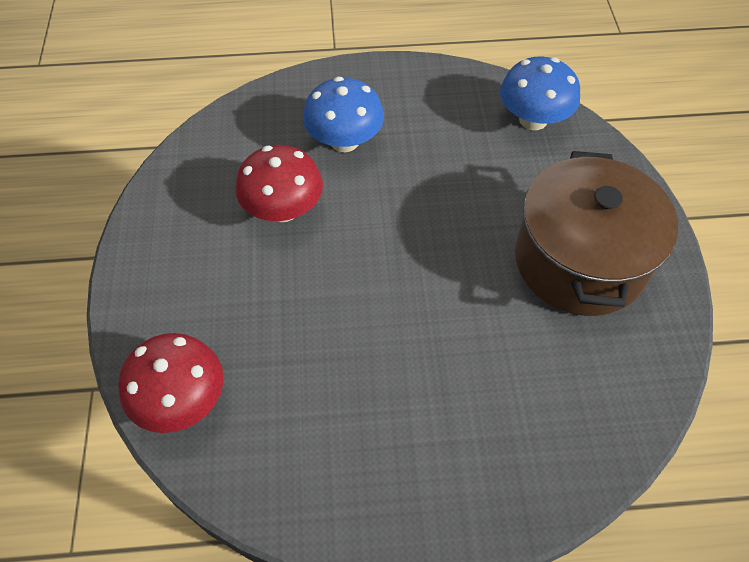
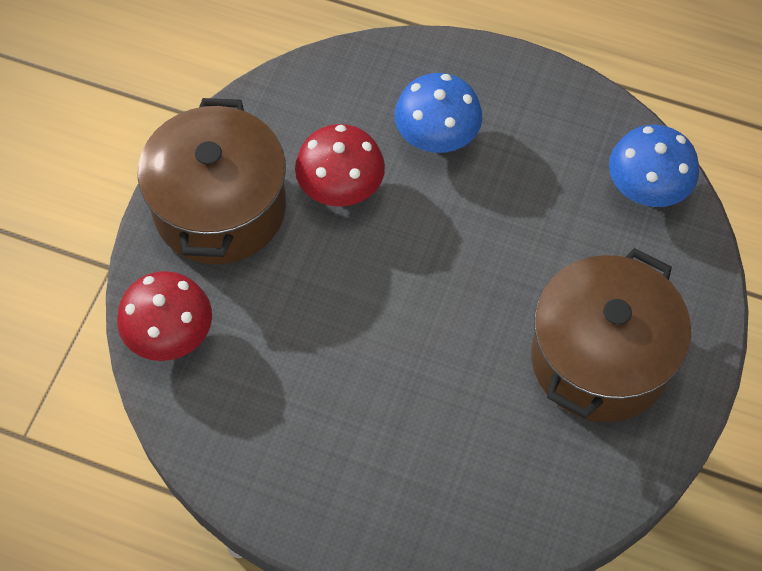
camera: 25 degrees right, 5 degrees up
(179, 267) = (220, 208): none -> brown pot

